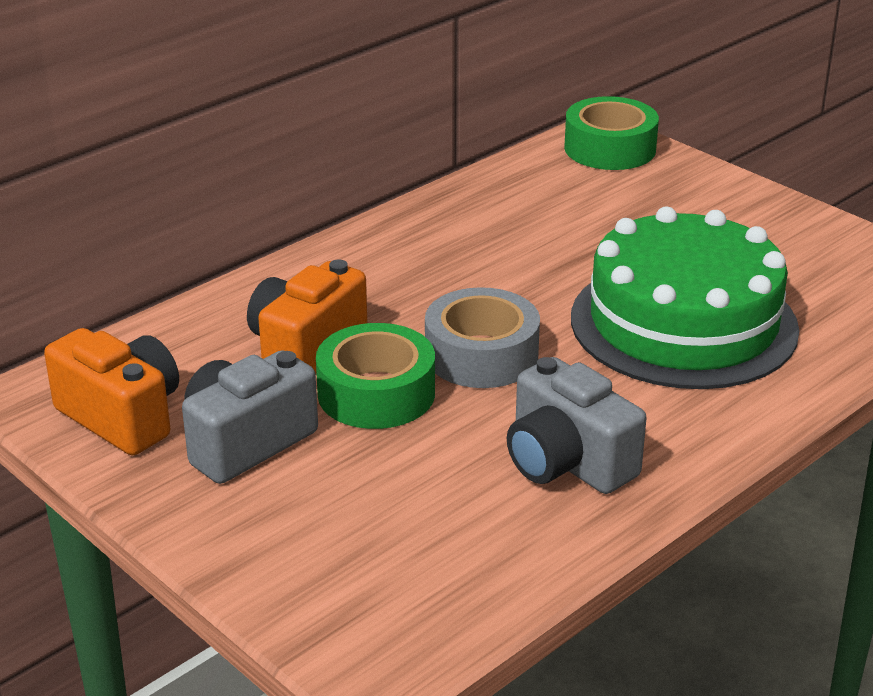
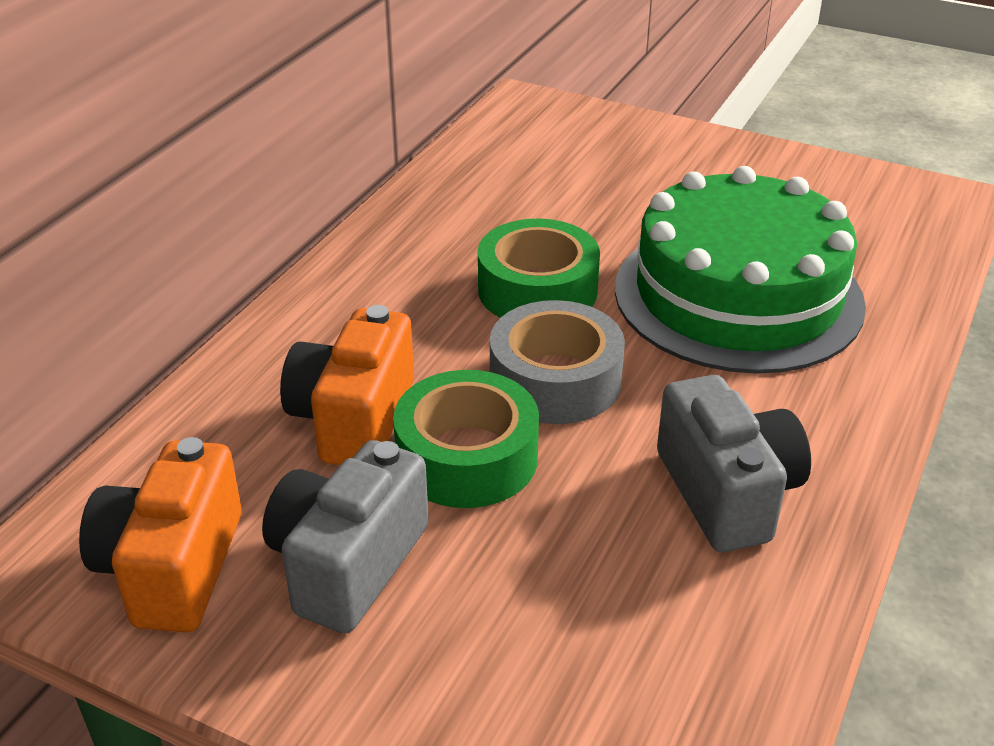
camera: 20 degrees left, 5 degrees up
(122, 417) = (172, 568): orange camera -> orange camera turned 105 degrees counterclockwise
(567, 462) = (727, 493): grey camera -> grey camera turned 135 degrees counterclockwise
(610, 148) = (543, 118): green tape -> green tape (537, 290)

